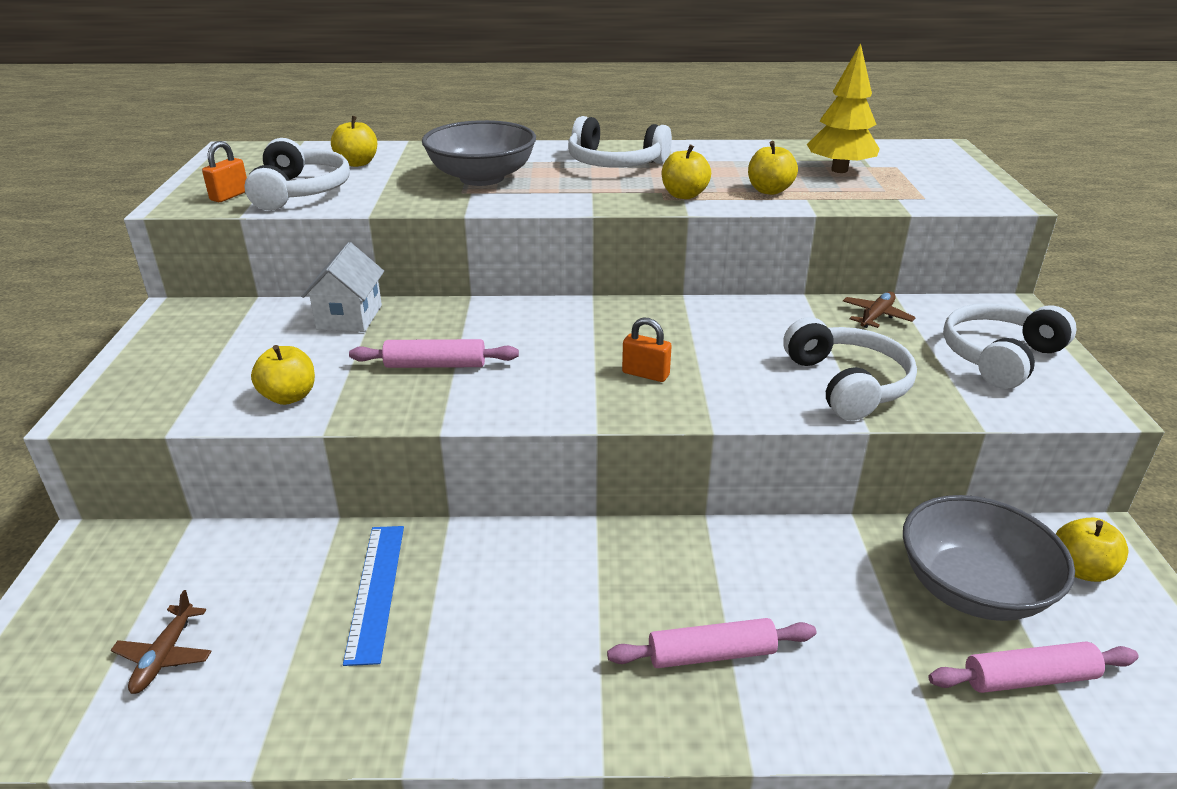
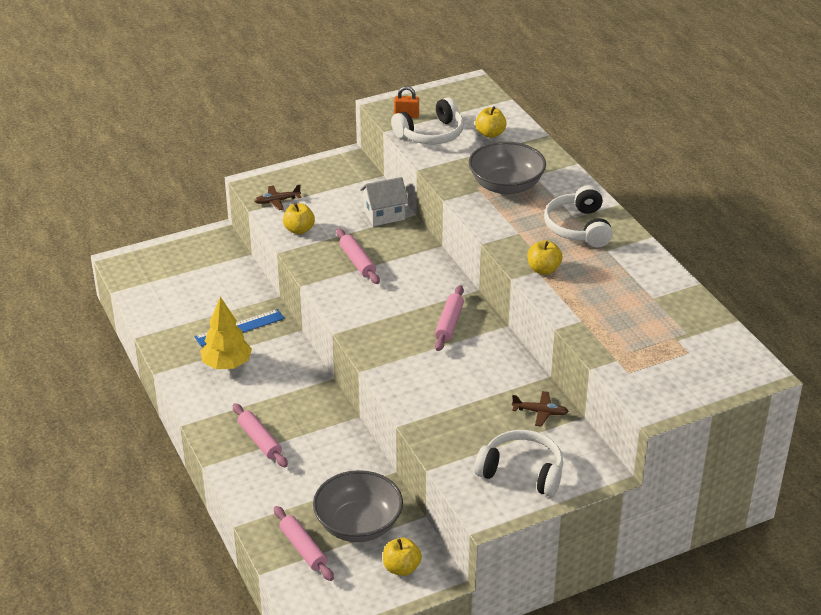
camera: 65 degrees right, 5 degrees up
(165, 655) = (174, 289): brown plane -> brown plane (277, 201)
(645, 374) = (399, 335): orange padlock -> none
(649, 331) = (449, 323): none -> pink rolling pin
(769, 190) = (582, 302): yellow apple -> none
(839, 170) = (653, 326): yellow tree -> yellow tree (227, 364)
(847, 384) = (441, 411): white headphones -> none

